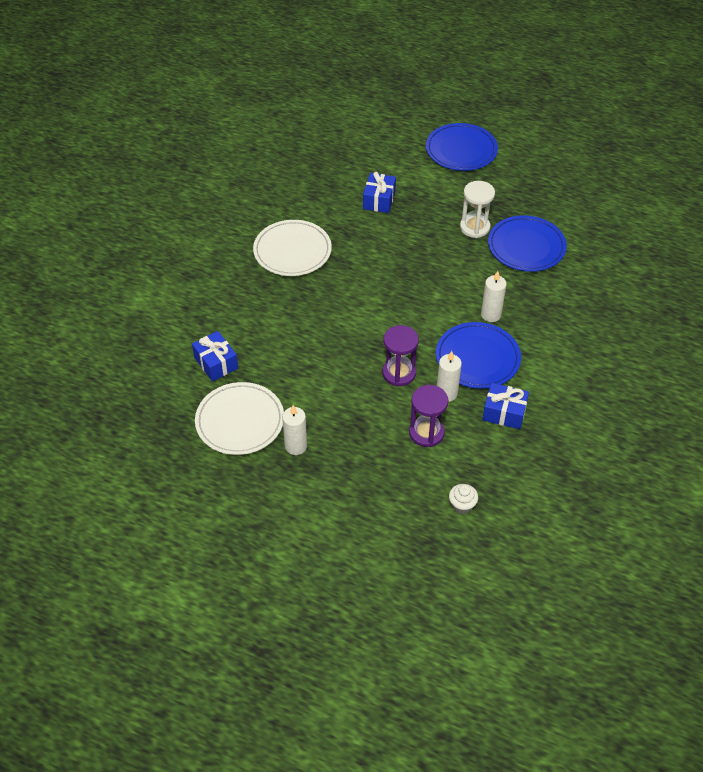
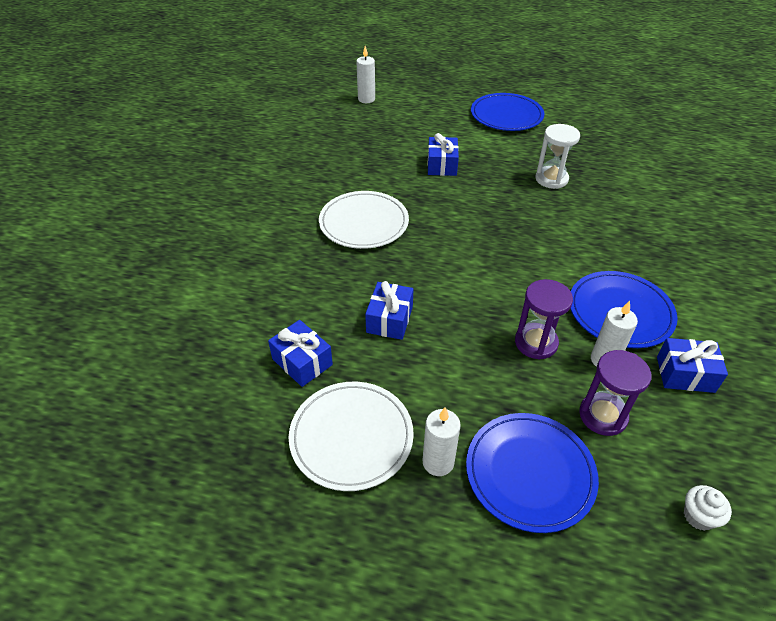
camera: 10 degrees left, 5 degrees down
(290, 339) = (389, 319): none -> blue gift
(491, 315) = (611, 262): white candle -> white candle (366, 99)
(526, 246) = (613, 191): blue plate -> blue plate (530, 473)

